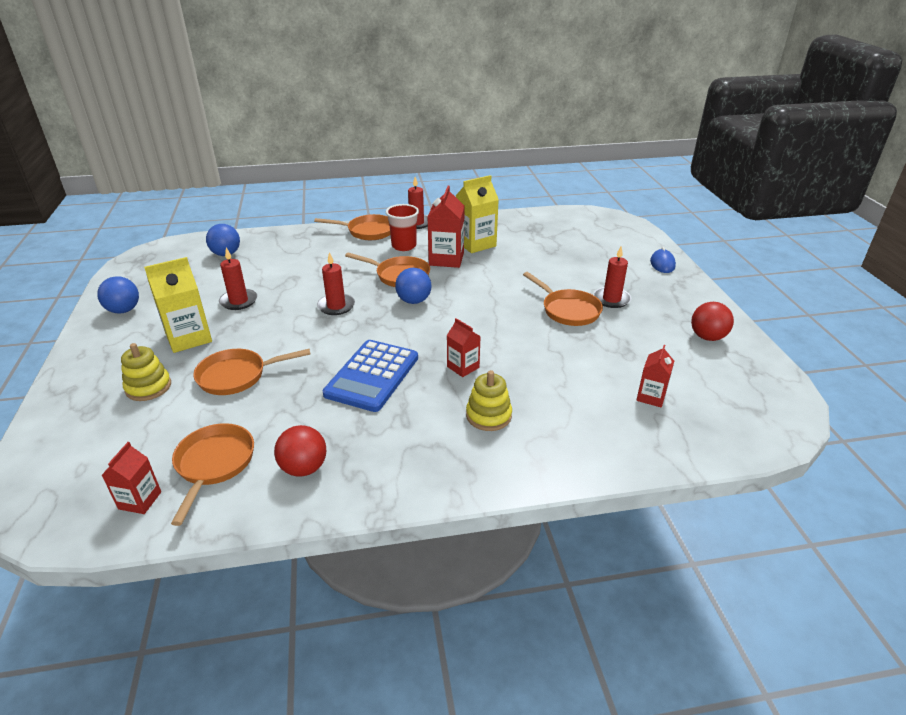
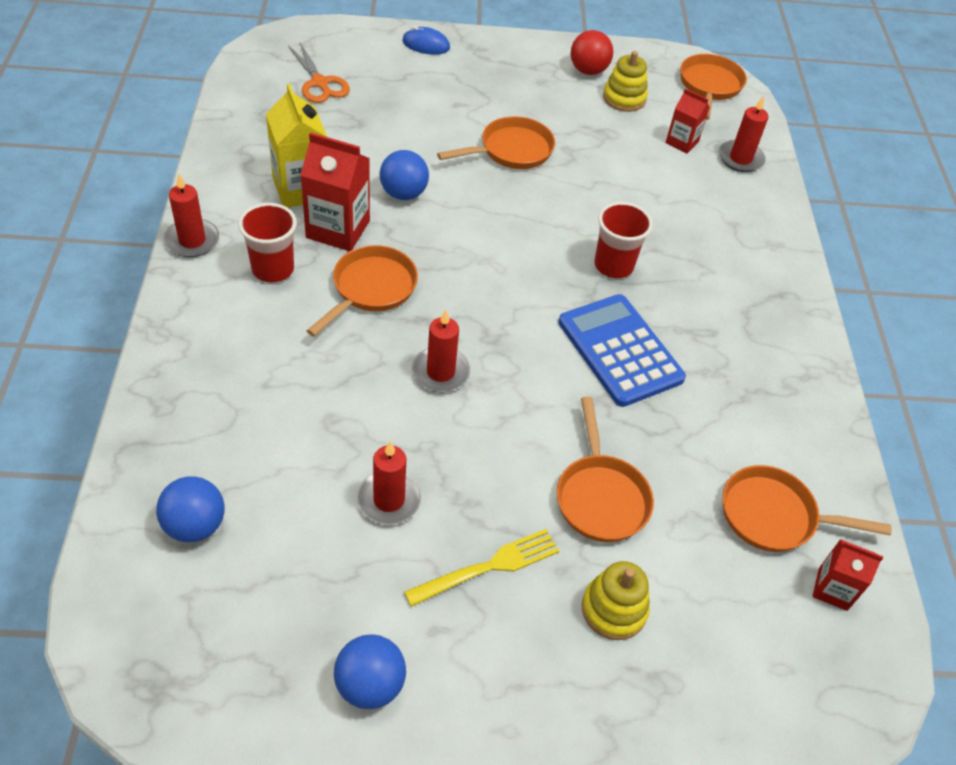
camera: 85 degrees left, 15 degrees up
(189, 338) = (489, 566): yellow carton -> yellow fork
(304, 468) = (780, 429): red ball -> none
(368, 231) = (194, 307): orange pan -> orange pan (709, 86)
(372, 376) = (619, 350): blue calculator -> blue calculator turned 150 degrees counterclockwise
(414, 301) = (450, 284): blue ball -> blue ball (403, 193)
(463, 367) = (613, 266): red carton -> red cup
(488, 415) = (702, 263): yellow stacking toy -> yellow stacking toy (624, 98)
(581, 235) = (320, 83): none -> orange scissors
(611, 299) = (496, 110): red candle -> red candle (740, 159)

